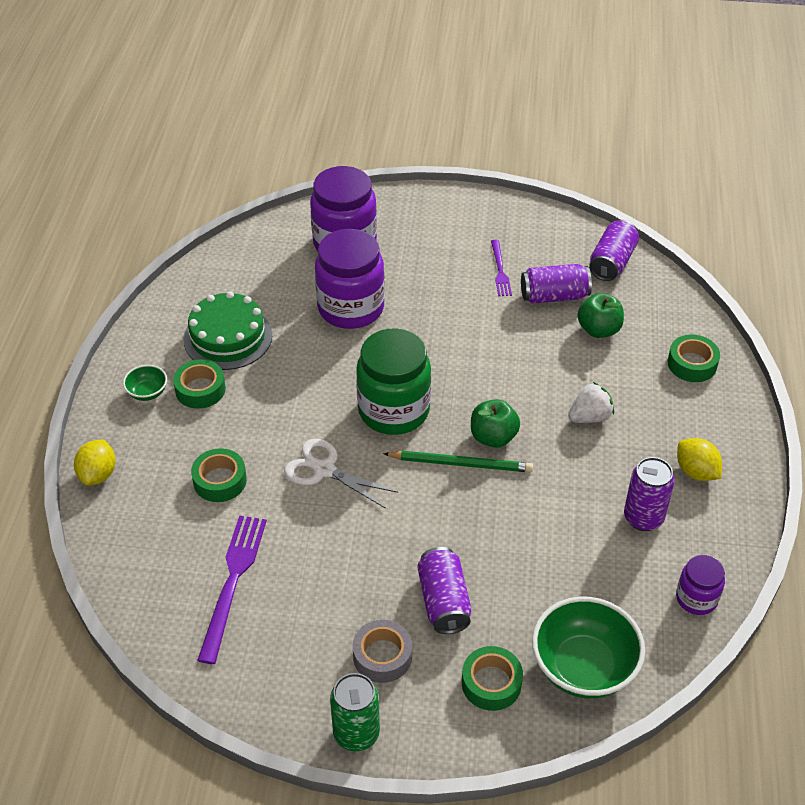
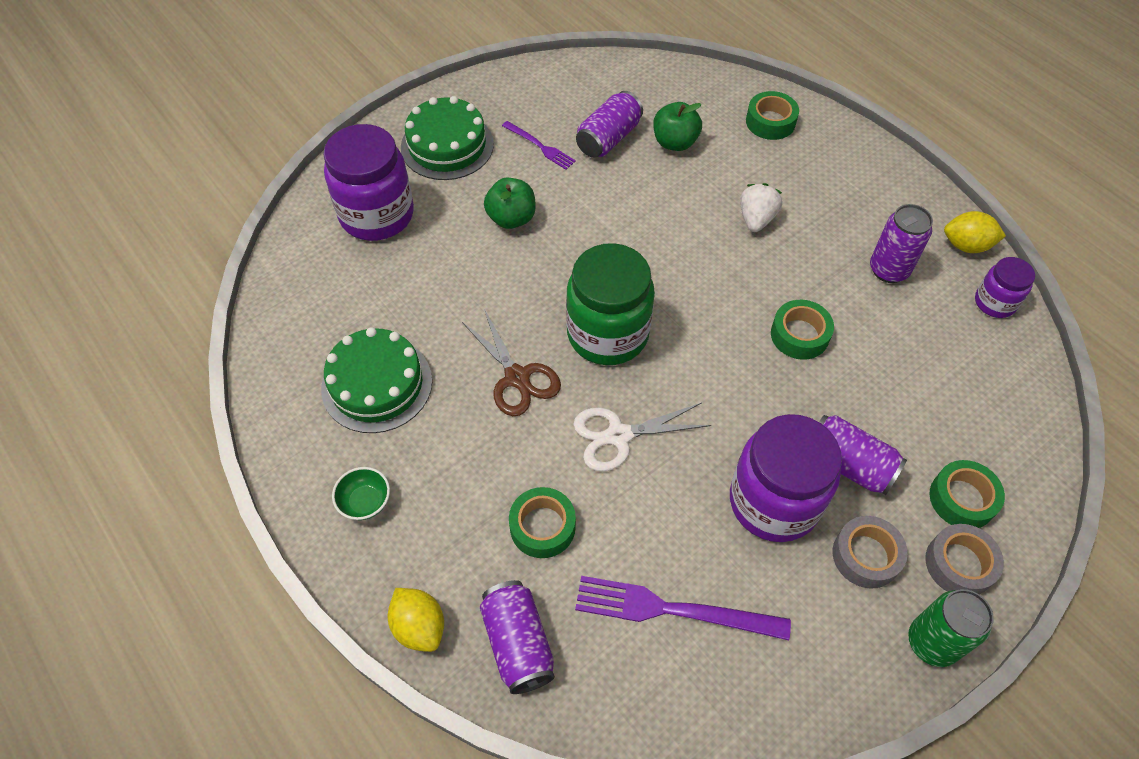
camera: 45 degrees left, 10 degrees up
(200, 389) = (414, 456): green tape -> green tape (799, 335)
(233, 581) = (673, 610): purple fork -> purple fork turned 45 degrees counterclockwise
(308, 393) = (517, 377): none -> brown scissors
(351, 308) = (457, 270): purple jar -> purple jar (774, 502)
(435, 713) = (959, 564): none -> grey tape
(440, 230) = (447, 145): none -> green cake
(461, 464) = (716, 336): green pencil -> none
(493, 437) = (711, 293): green apple -> green apple (511, 218)
(583, 667) = (999, 424): green bowl -> none
(612, 262) = (616, 80): purple can -> purple can (518, 643)
(696, 472) = (875, 204): yellow lemon -> yellow lemon (966, 245)

